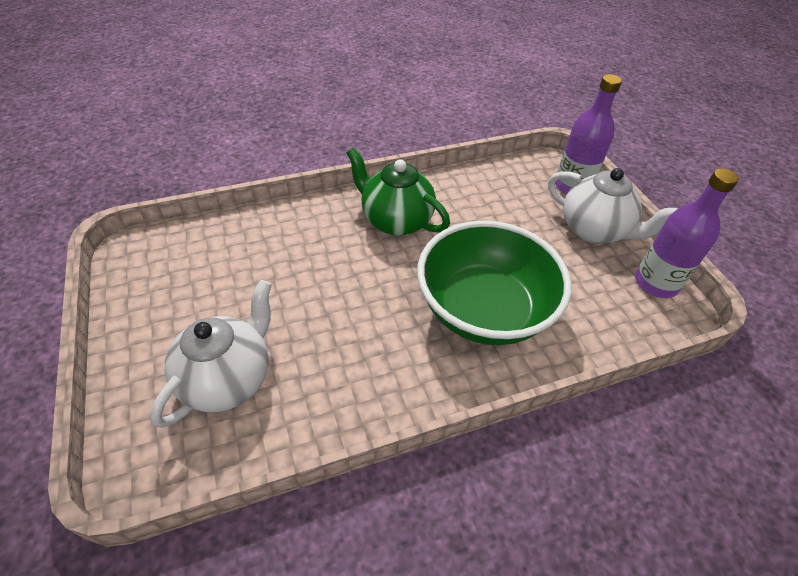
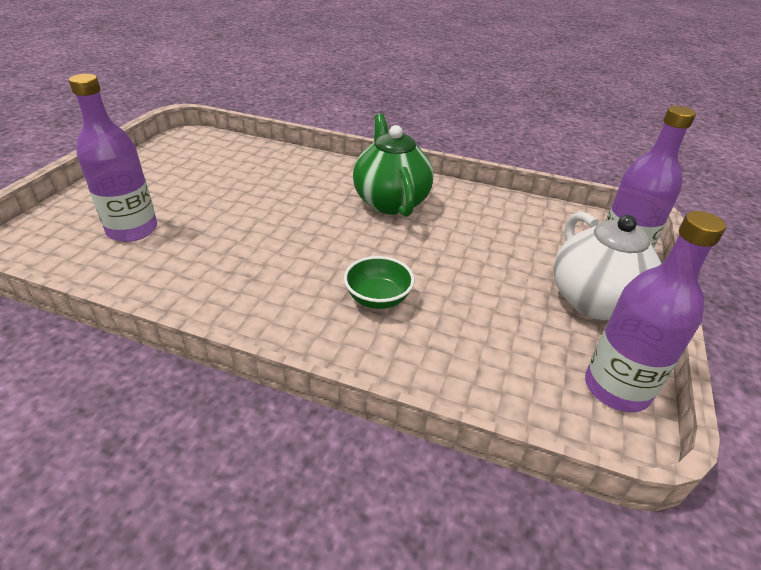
camera: 40 degrees right, 10 degrees down
(228, 379) = (132, 230): white teapot -> purple bottle
(484, 310) = (378, 298): green bowl -> green bowl, size x0.41

